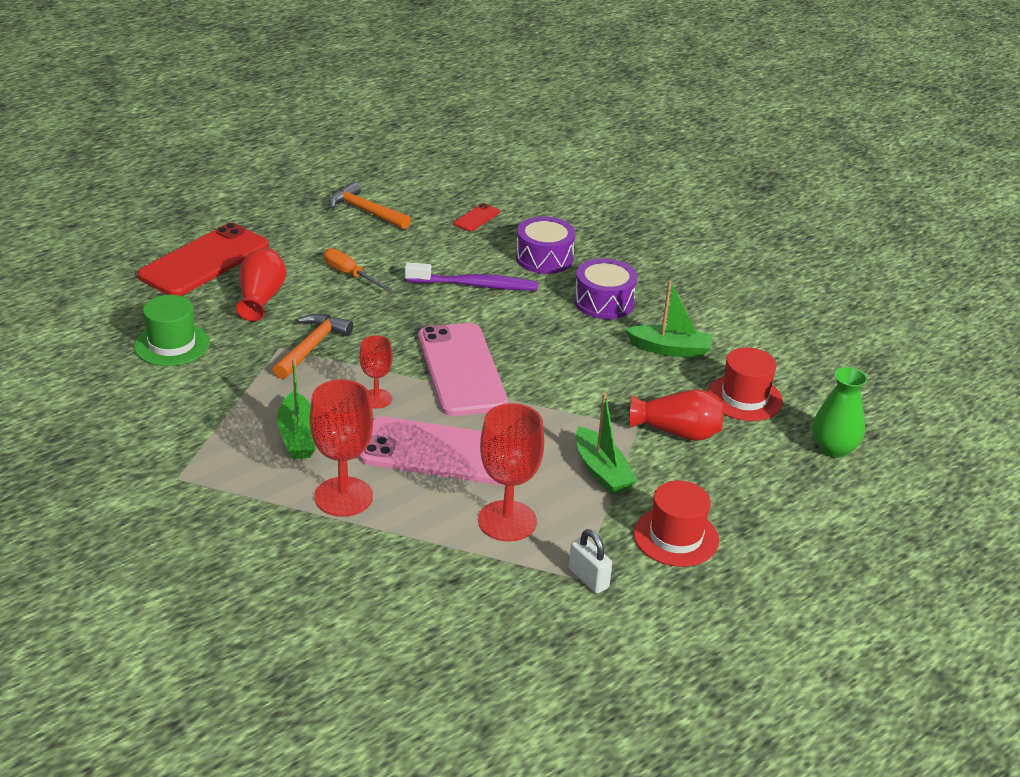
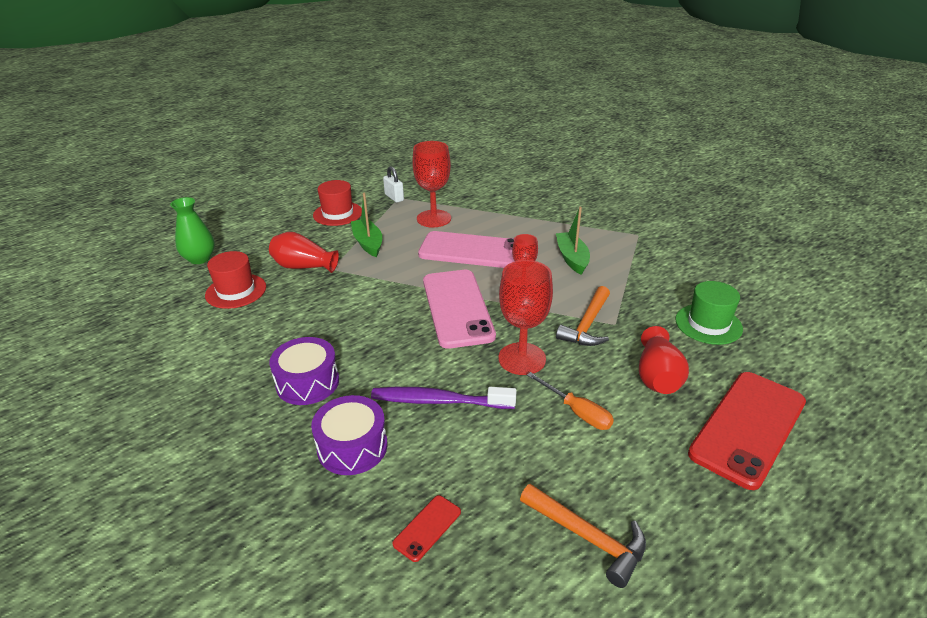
camera: 175 degrees left, 0 degrees up
(343, 497) = (532, 227): red goblet -> red goblet (522, 359)
(670, 349) = (270, 331): green boat -> none

